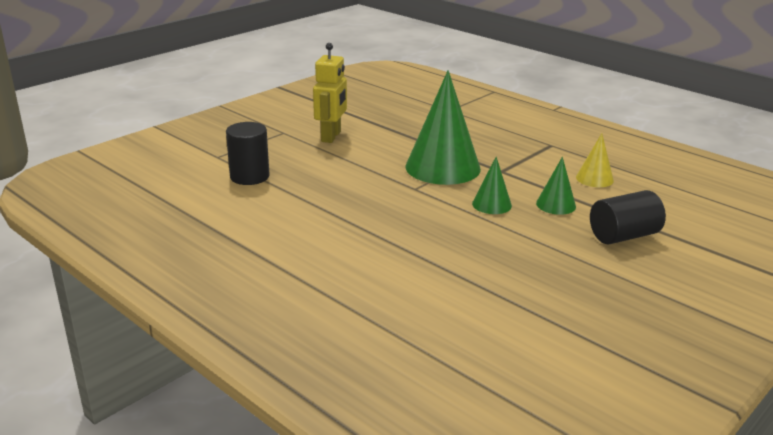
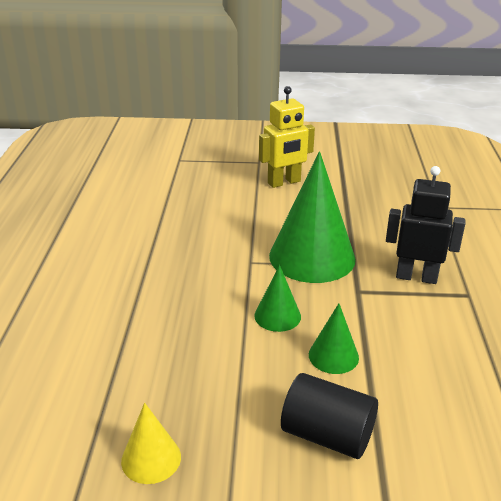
camera: 50 degrees right, 5 degrees up
(249, 176) = (165, 186): black cylinder -> none
(513, 149) = (416, 277): none -> black robot
(594, 179) = (435, 357): yellow cone -> yellow cone (151, 458)

